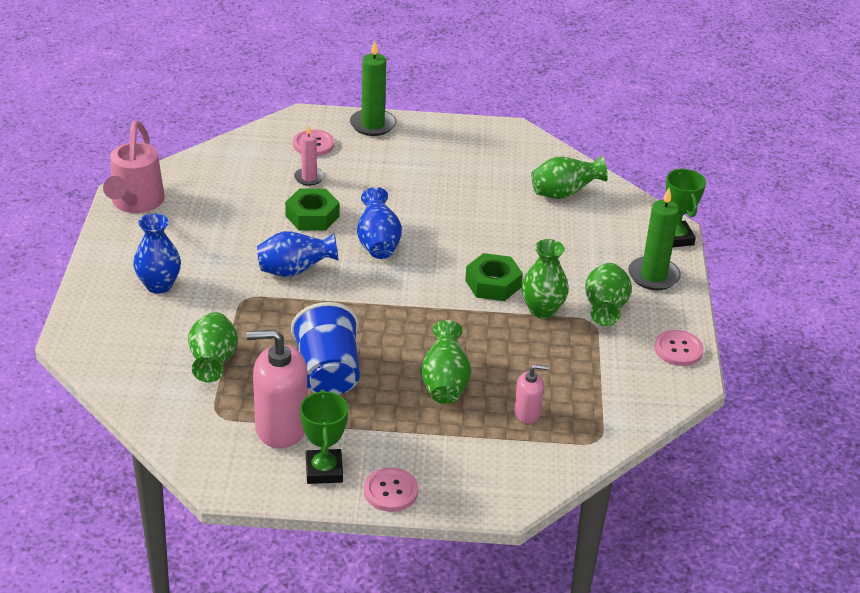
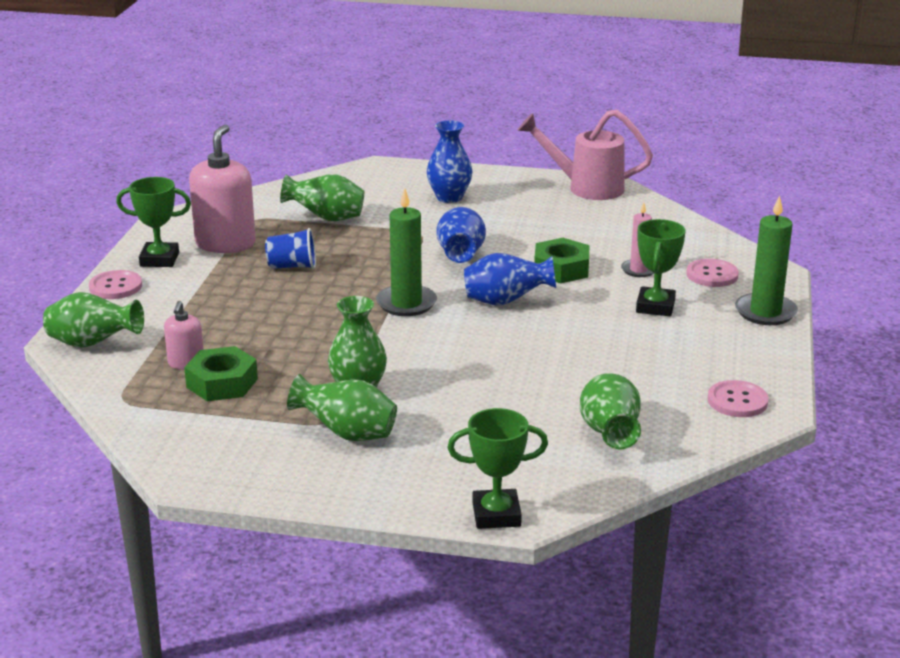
camera: 100 degrees right, 10 degrees down
(328, 373) = (292, 266): blue cup -> blue cup, size x0.59
(372, 171) = (655, 306): none -> green trophy
(445, 383) = (252, 322): green vase -> green vase (93, 344)
(493, 284) = (416, 364): green nut -> green nut (222, 383)
(653, 276) = (409, 481): green candle -> green candle (406, 303)
(678, 349) = (252, 477): pink button -> pink button (737, 401)

